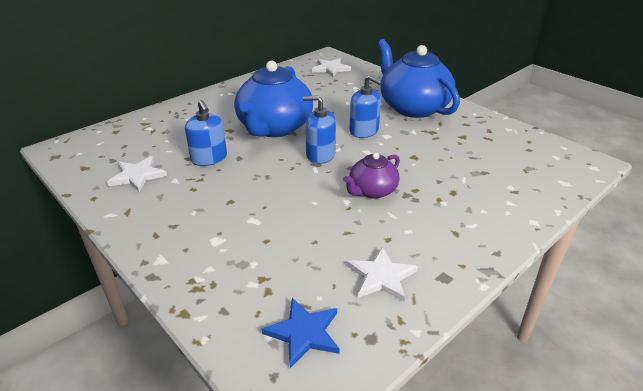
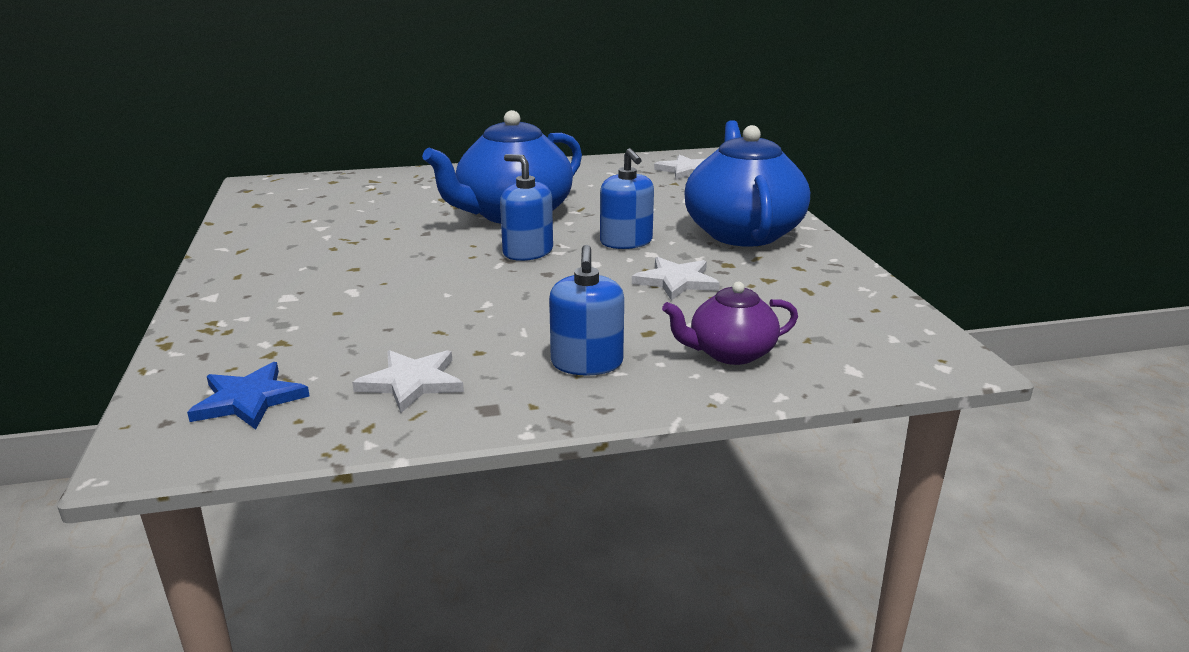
camera: 30 degrees right, 10 degrees down
(137, 176) = (296, 223): white star -> white star (676, 281)
(209, 158) = (392, 226): blue soap dispenser -> blue soap dispenser (587, 363)
(372, 191) = (536, 302): purple teapot -> purple teapot (730, 353)

